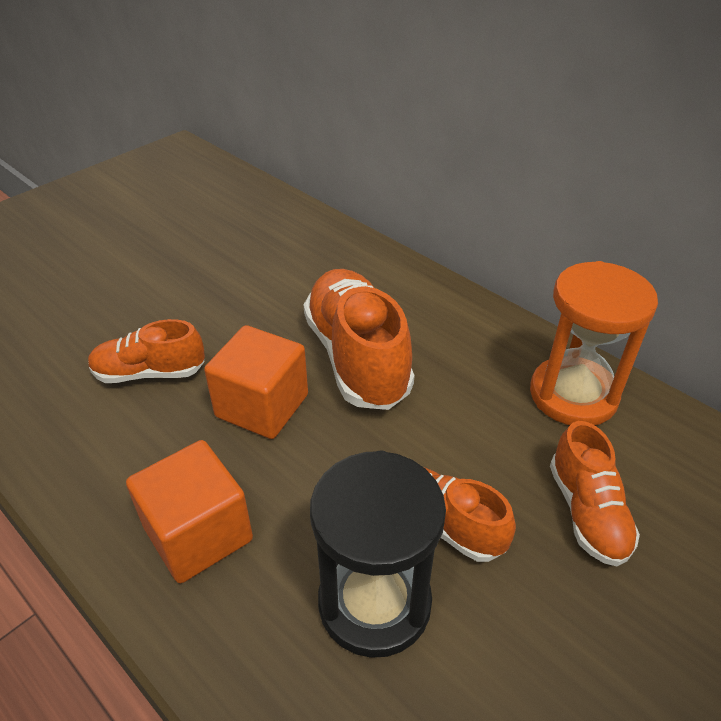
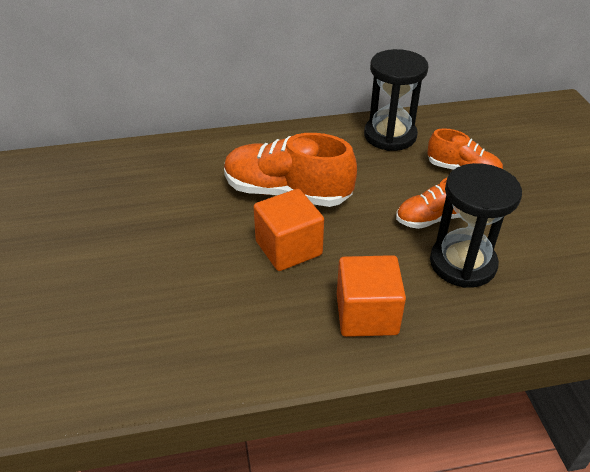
camera: 55 degrees left, 0 degrees up
(149, 373) = (203, 289): orange shoe -> none
(573, 395) = (390, 136): orange hourglass -> black hourglass

